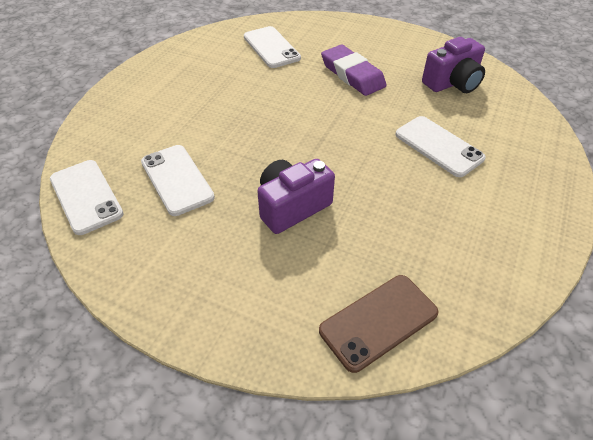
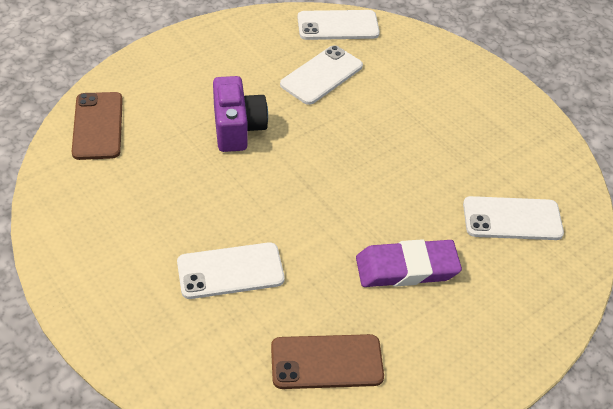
camera: 115 degrees right, 0 degrees up
(177, 179) = (321, 75): white phone -> white phone turned 45 degrees counterclockwise
(452, 83) = (326, 362): purple camera -> brown phone

